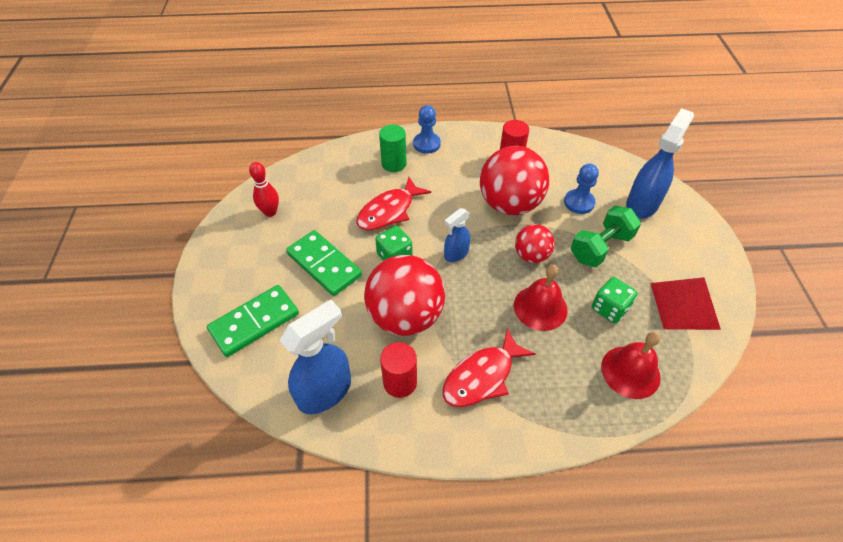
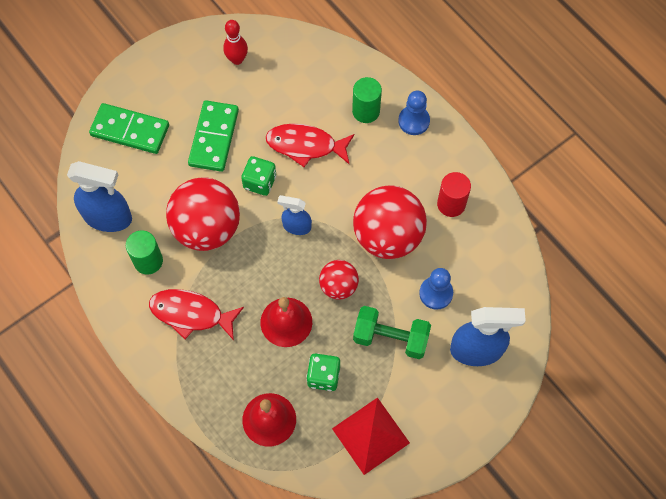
camera: 55 degrees right, 15 degrees up
(400, 382) = (148, 261): red cylinder -> green cylinder

